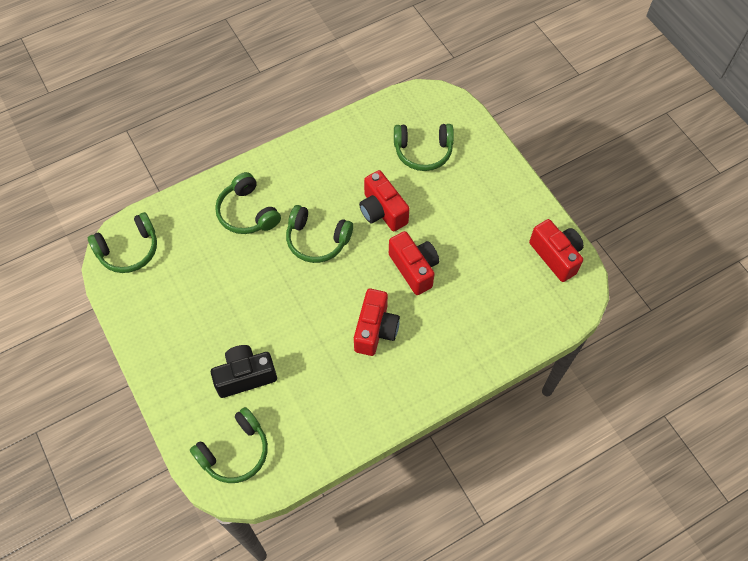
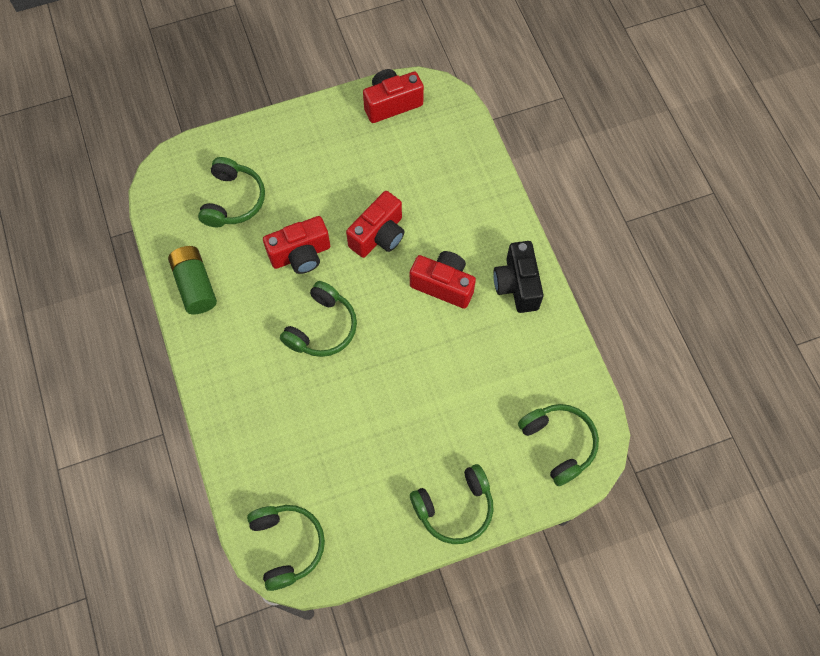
camera: 80 degrees left, 5 degrees up
(245, 376) = (475, 424): black camera -> black camera (517, 285)
(247, 213) = (268, 400): green headphones -> green headphones (455, 508)
(339, 141) = (195, 285): none -> green battery
(414, 268) = (379, 235): red camera -> red camera turned 150 degrees clockwise

